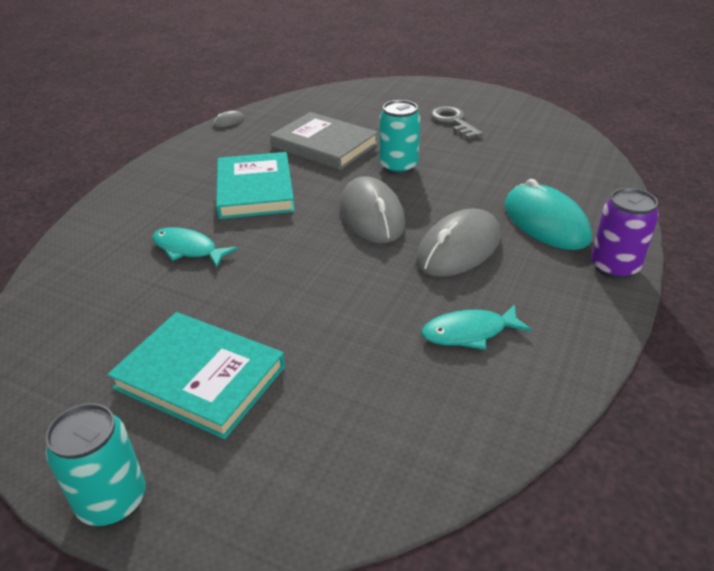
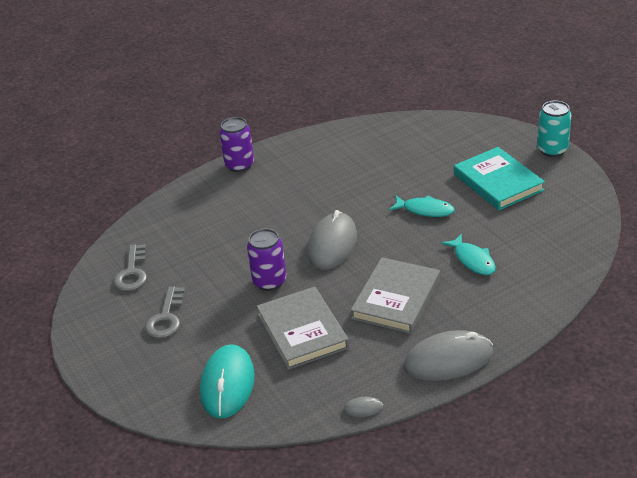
camera: 145 degrees left, 0 degrees up
(255, 190) = (396, 299): turquoise book -> grey book
(398, 167) = (269, 281): turquoise can -> purple can
(458, 248) = (305, 203): grey mouse -> grey mouse (448, 360)
(469, 332) = (352, 160): turquoise fish -> turquoise fish (425, 210)
(535, 136) = (132, 273): none -> grey key
(545, 222) = (234, 201): turquoise mouse -> turquoise mouse (227, 384)

